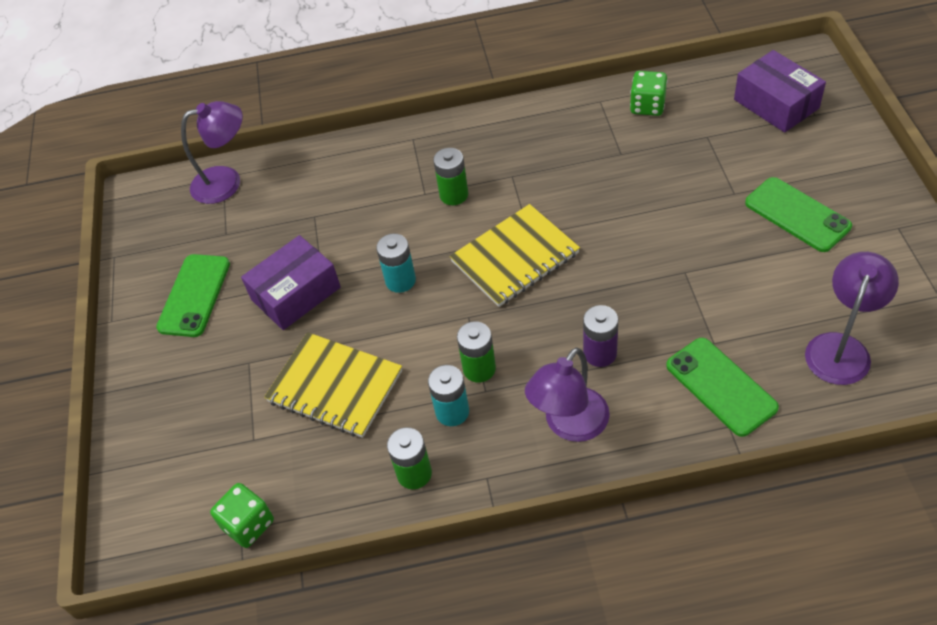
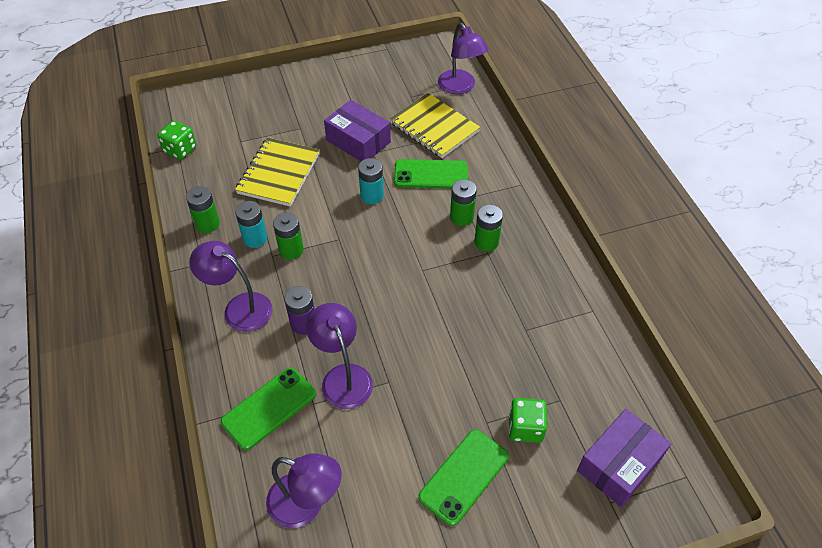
camera: 75 degrees right, 0 degrees up
(194, 295) = (355, 92): green phone -> green phone (431, 174)
(496, 176) = (486, 242): none -> green battery
(515, 257) = (398, 262): yellow notebook -> yellow notebook (434, 127)
(647, 106) = (593, 349): green dice -> green dice (525, 428)
(678, 314) = (343, 377): none -> purple lamp

